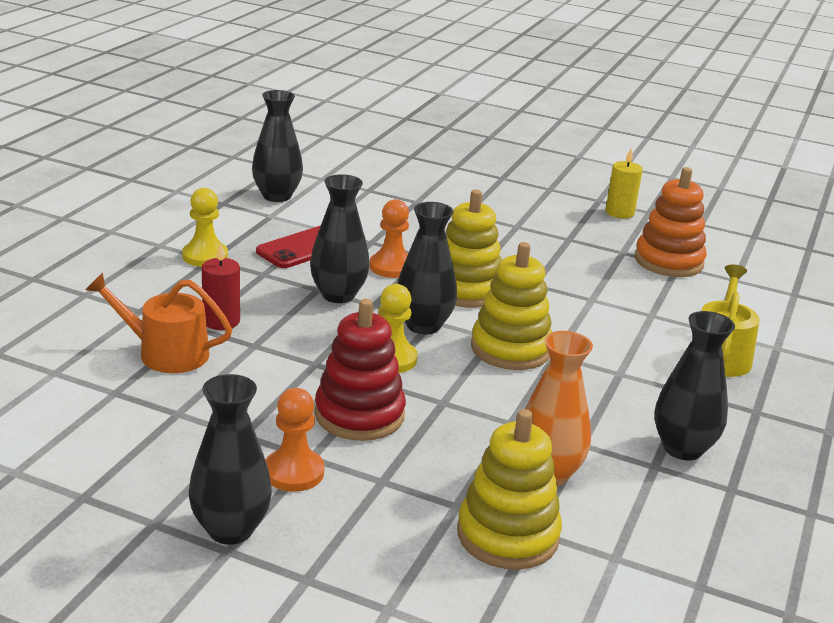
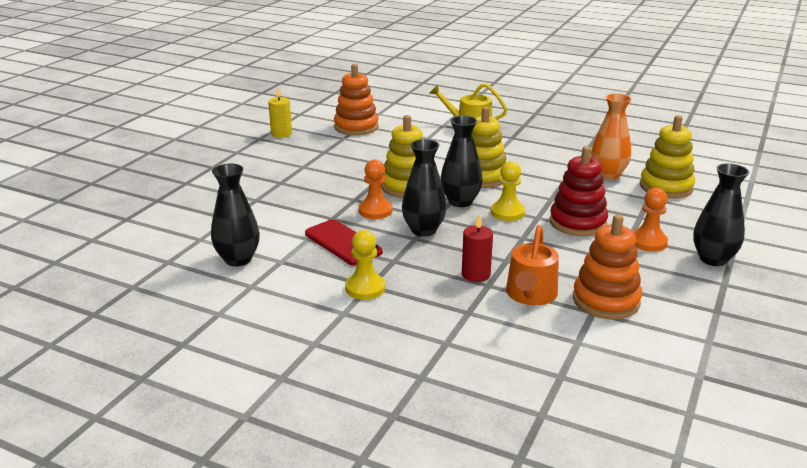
camera: 85 degrees left, 0 degrees up
(136, 406) = (606, 301): none -> orange stacking toy
(683, 448) = (567, 143): black vase -> none

